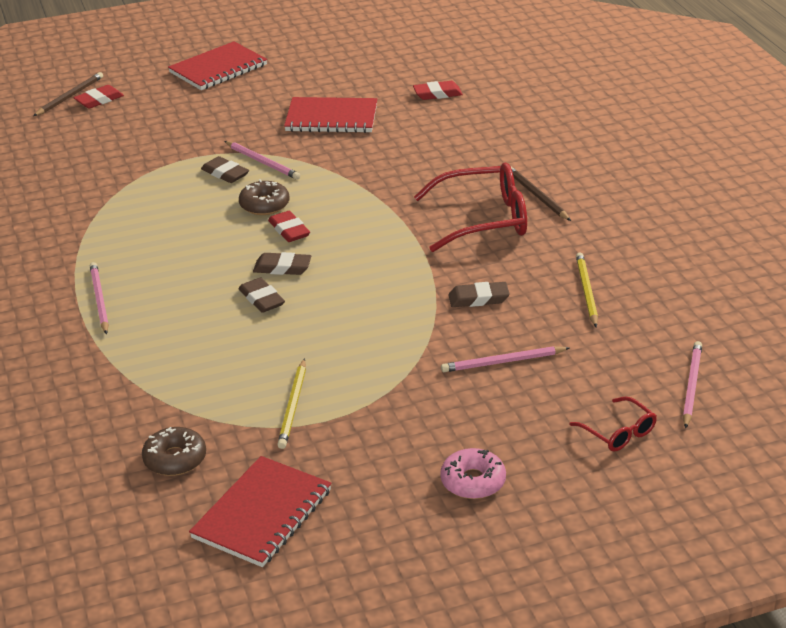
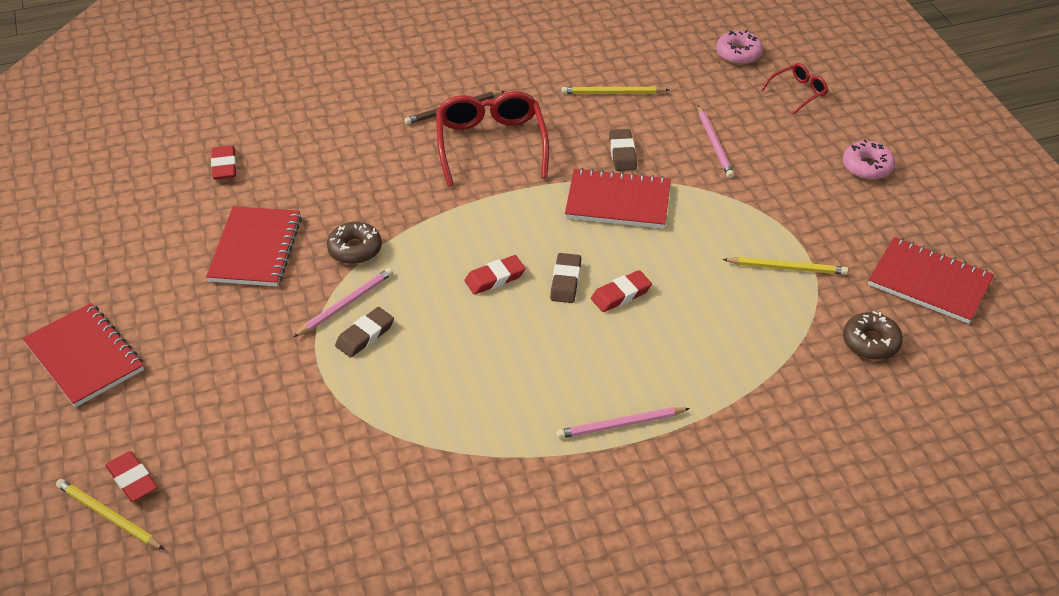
camera: 90 degrees left, 10 degrees up
(69, 96) = (109, 516): brown pencil -> yellow pencil
(261, 299) = (621, 294): brown eraser -> red eraser
(264, 205) = (440, 299): brown donut -> brown donut (355, 249)
(399, 296) = (618, 201): none -> red notebook
(691, 386) = (738, 54): pink pencil -> pink donut

